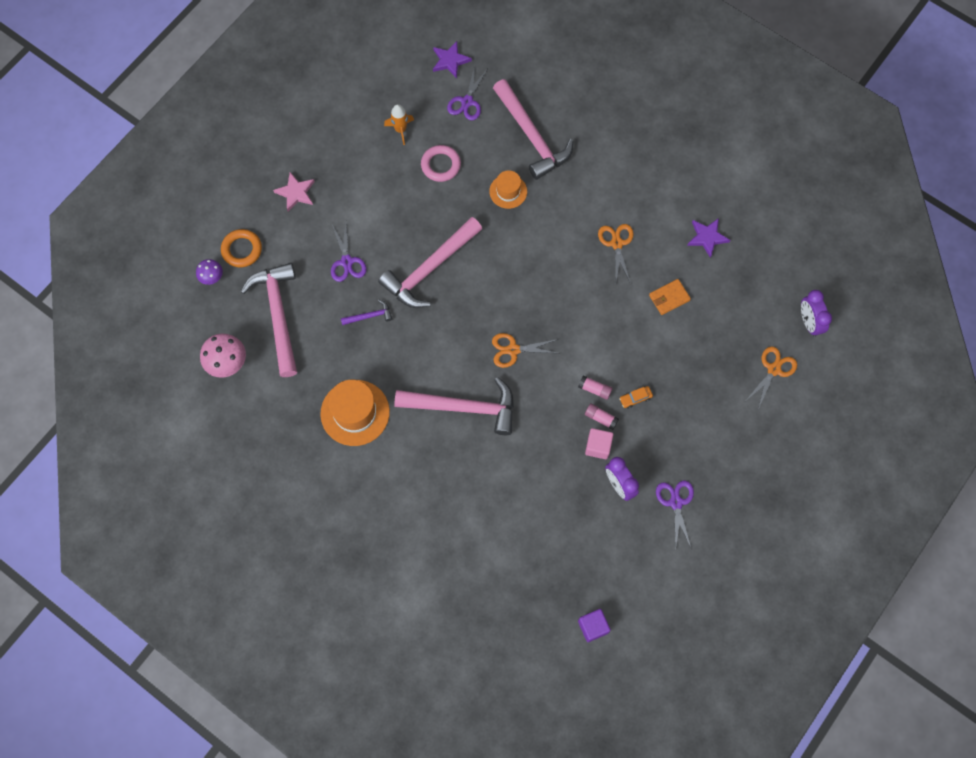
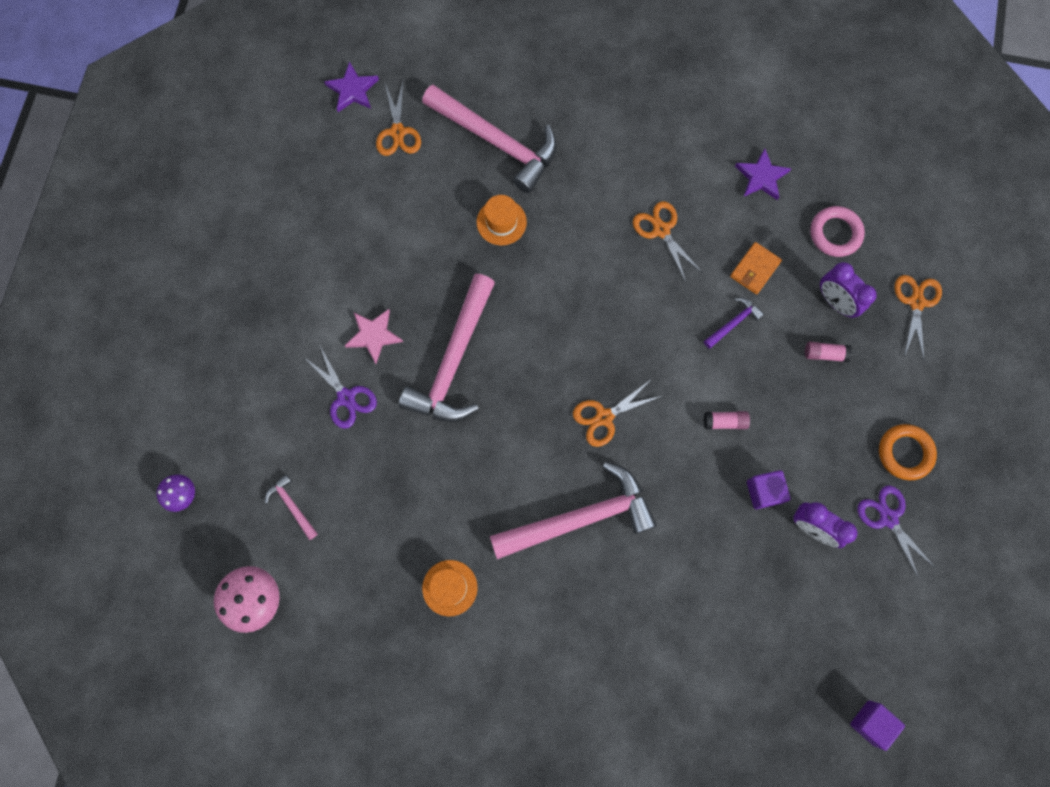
camera: 25 degrees left, 5 degrees up
(242, 250) = (205, 441): orange ring -> orange ring (905, 453)
(278, 315) = (292, 505): pink hammer -> pink hammer, size x0.43
(296, 193) = (239, 337): pink star -> pink star (374, 335)
(355, 413) = (449, 588): orange hat -> orange hat, size x0.58
(369, 316) = (408, 454): purple hammer -> purple hammer (733, 323)
(400, 130) = (333, 201): orange rocket -> none
(441, 165) = (404, 224): pink ring -> pink ring (835, 233)
(467, 102) = (398, 132): purple scissors -> orange scissors
(598, 446) = (764, 491): pink cube -> purple cube
(600, 418) = (749, 454): pink glue stick -> pink glue stick (825, 354)
(635, 398) = (777, 411): orange car -> none
(809, 322) = (926, 228): purple clock -> purple clock (835, 302)

